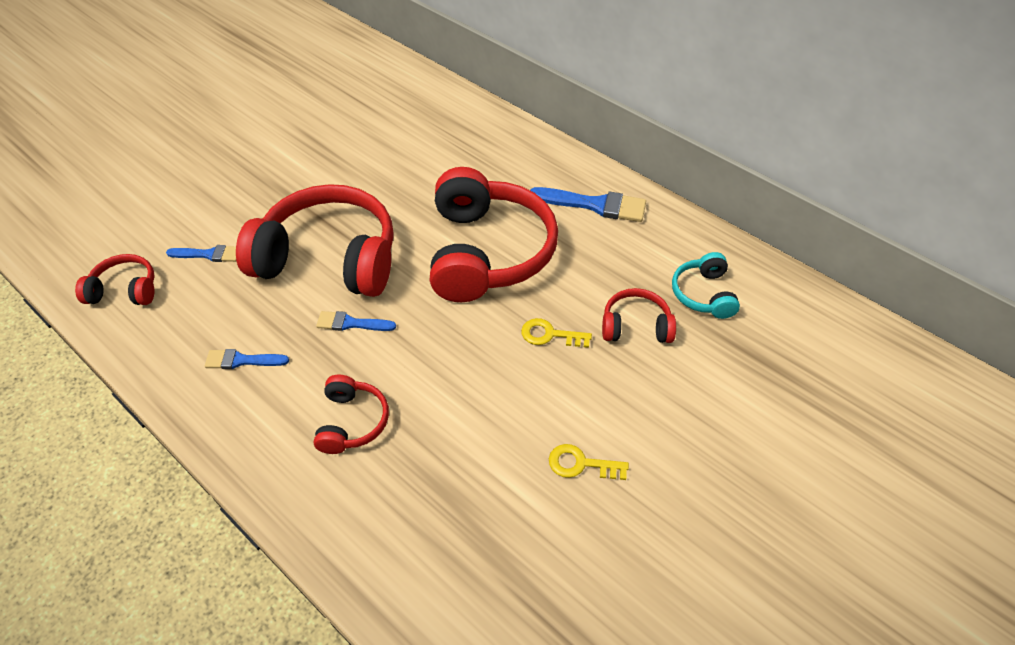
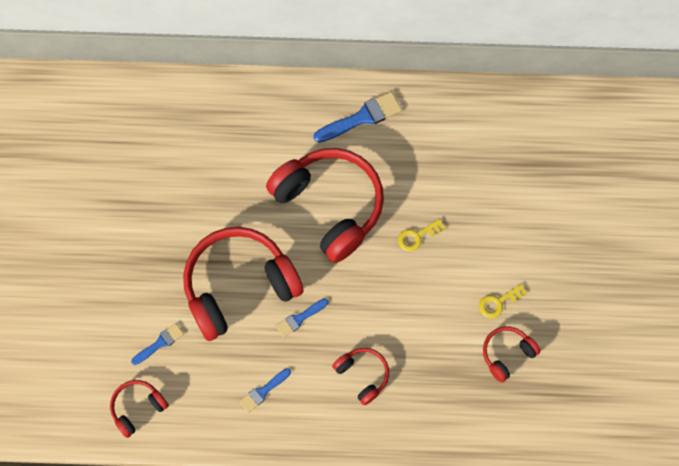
camera: 40 degrees left, 20 degrees up
(635, 326) = (458, 193): red headphones -> red headphones (507, 354)
(703, 294) = (477, 140): turquoise headphones -> none

